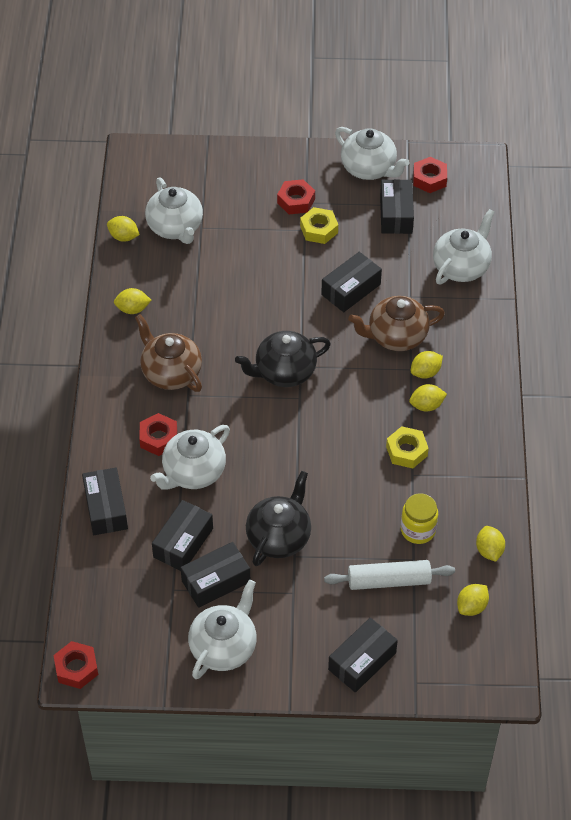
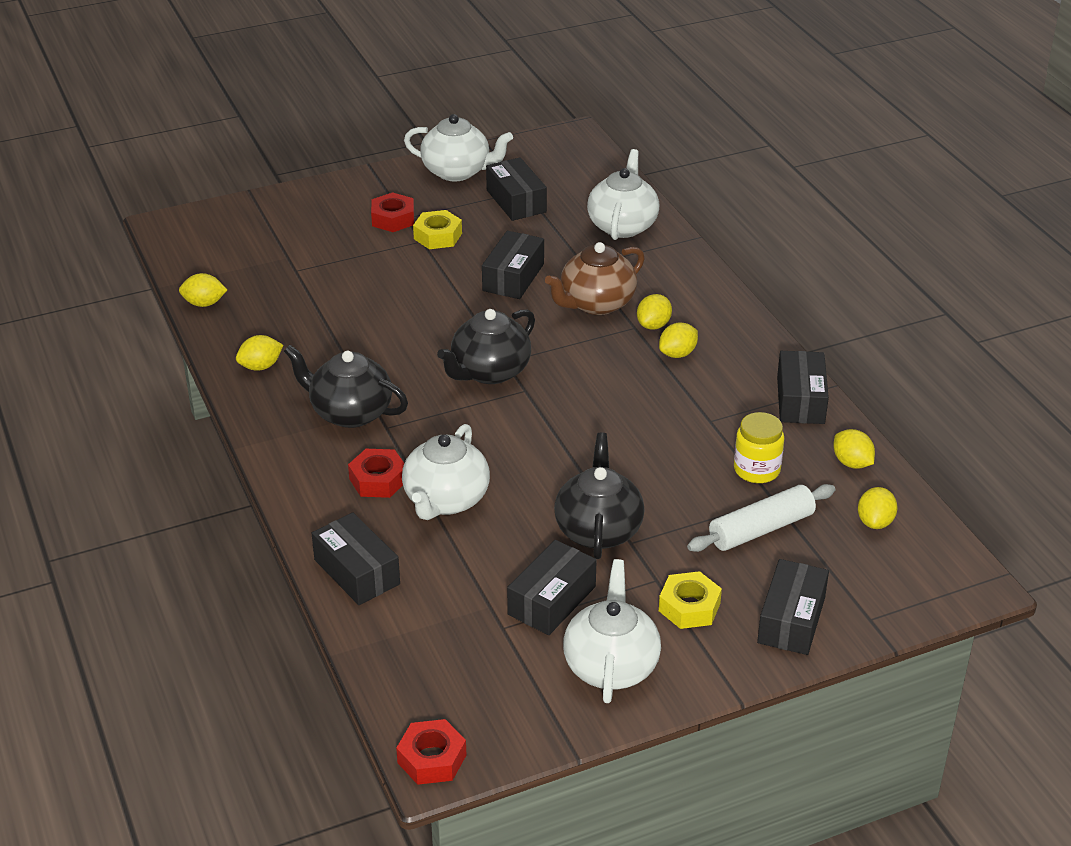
camera: 25 degrees left, 15 degrees down
(170, 373) = (350, 412): brown teapot -> black teapot
(175, 227) = (264, 278): white teapot -> none
(183, 542) = (482, 574): black box -> black box (800, 400)
(406, 451) = (687, 401): yellow nut -> yellow nut (689, 607)
(429, 179) = (531, 163): red nut -> none

